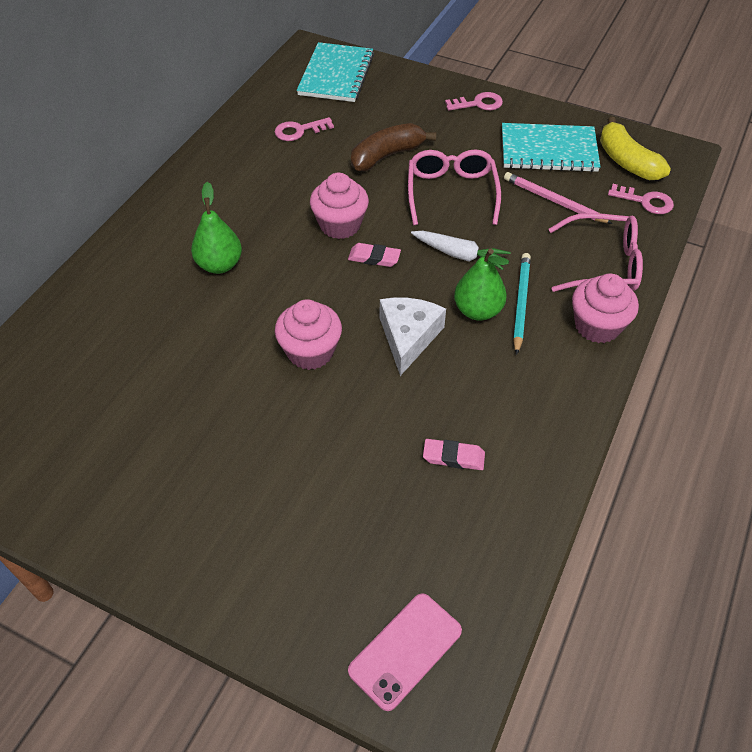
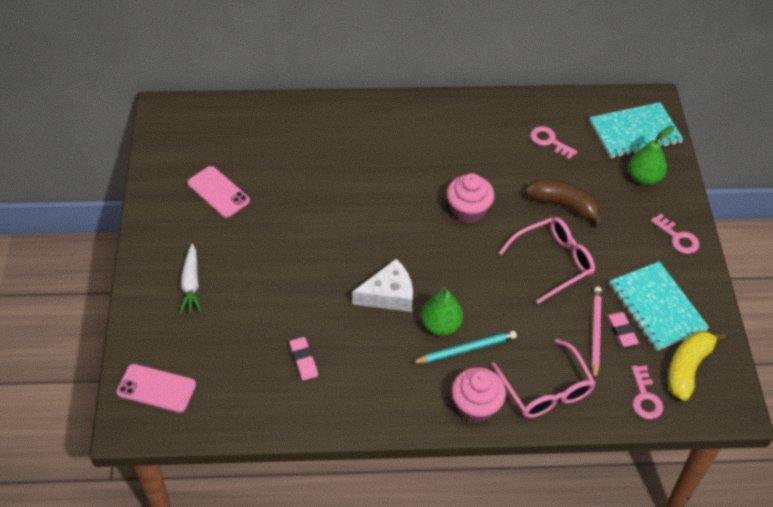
camera: 60 degrees right, 0 degrees up
(125, 443) = (218, 192): none -> pink phone
(219, 265) = (383, 164): green pear -> green pear (644, 178)
(310, 351) = (341, 247): pink cupcake -> none
(374, 258) = (450, 244): pink eraser -> pink eraser (621, 331)
(460, 255) = (489, 293): white carrot -> white carrot (191, 284)

